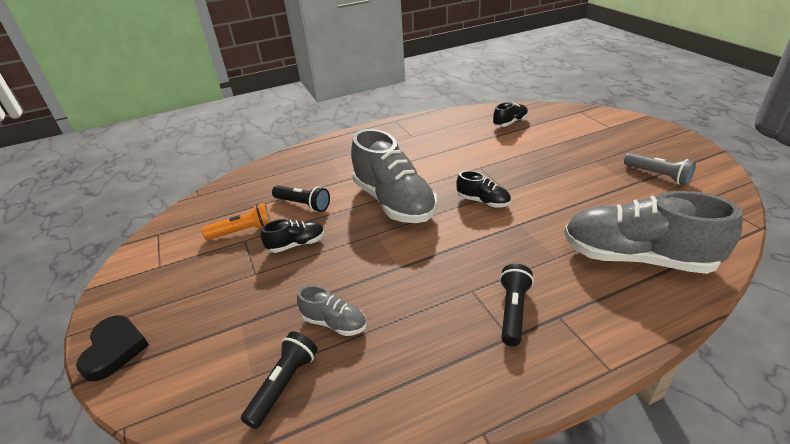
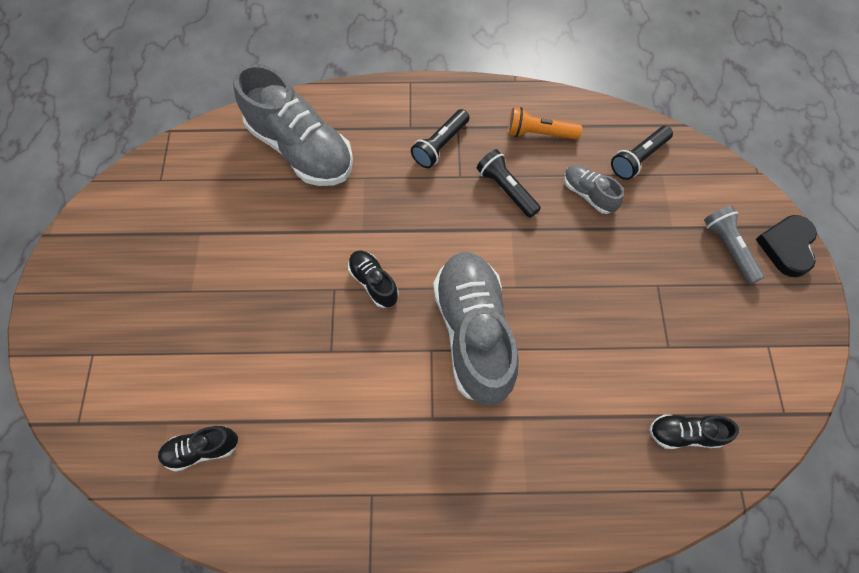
camera: 160 degrees left, 30 degrees up
(243, 231) = (670, 364): orange flashlight -> orange flashlight (539, 133)
(296, 244) = (607, 310): black shoe -> black shoe (684, 433)
(303, 204) = (588, 384): black flashlight -> black flashlight (506, 189)
(658, 175) = (160, 232): grey flashlight -> grey flashlight (728, 248)

